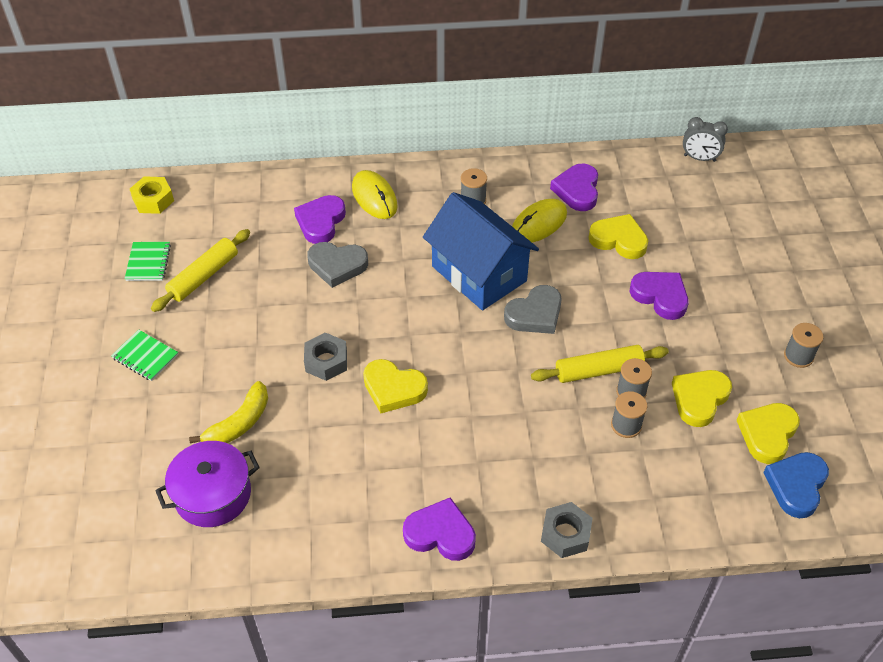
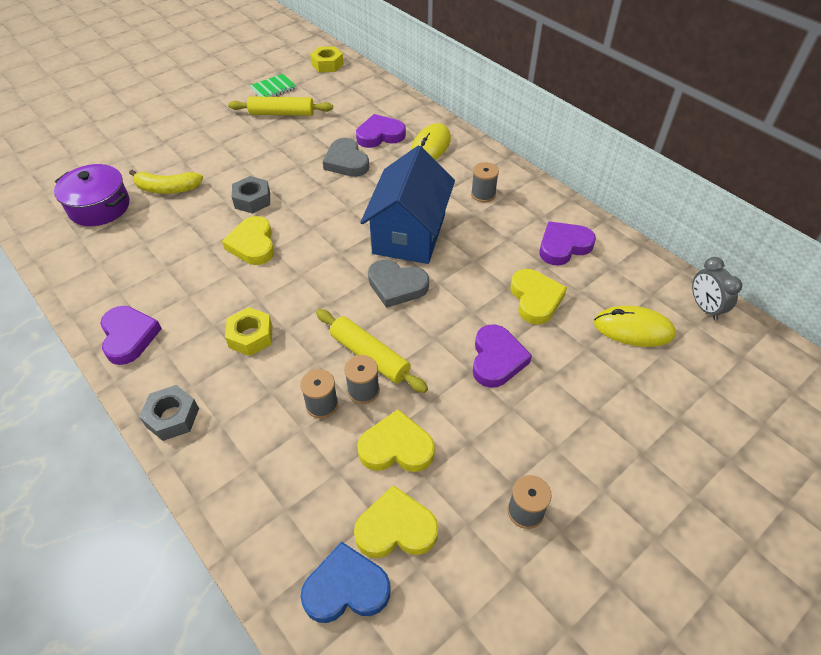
camera: 55 degrees right, 0 degrees up
(145, 356) = (195, 125): green notebook -> none
(513, 440) = (251, 336): none -> yellow nut
(538, 223) = (499, 241): yellow mouse -> yellow mouse (633, 329)

